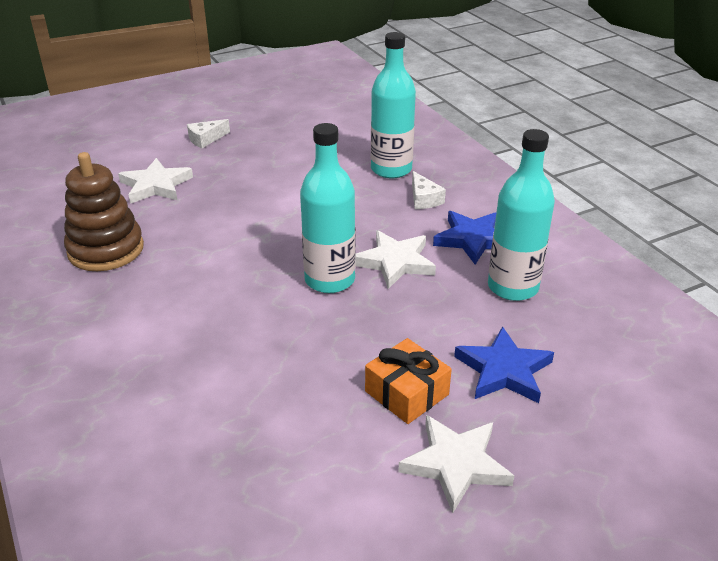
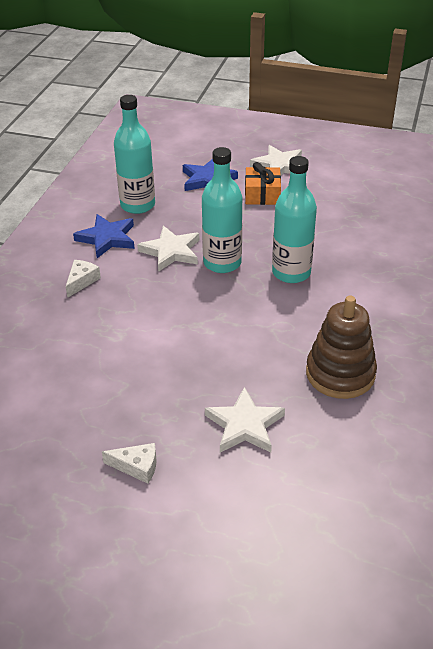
camera: 135 degrees left, 5 degrees up
(391, 169) = (56, 320): turquoise bottle -> turquoise bottle (291, 272)

